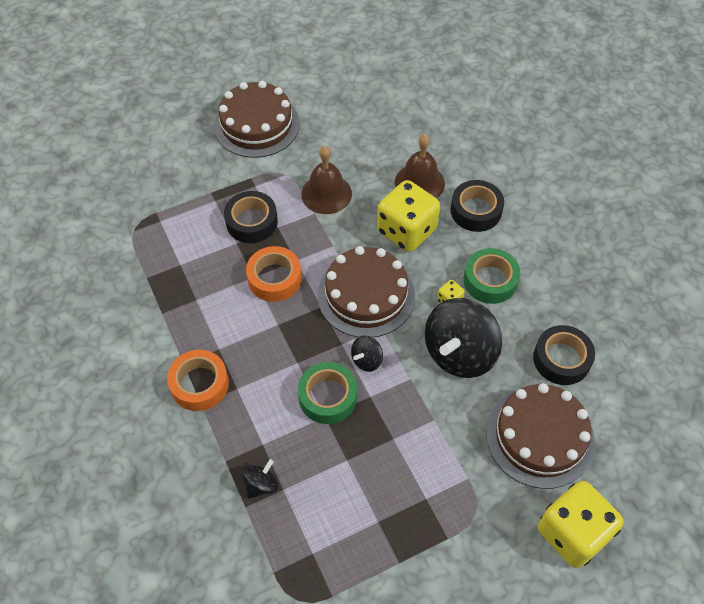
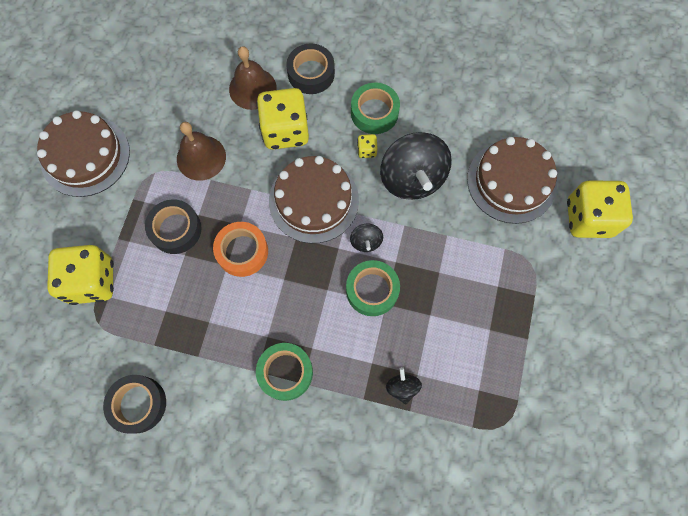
camera: 50 degrees left, 15 degrees up
(163, 202) = (92, 281): none -> yellow dice
(199, 384) = (285, 372): orange tape -> green tape
(561, 359) = (470, 121): black tape -> black tape (138, 404)

